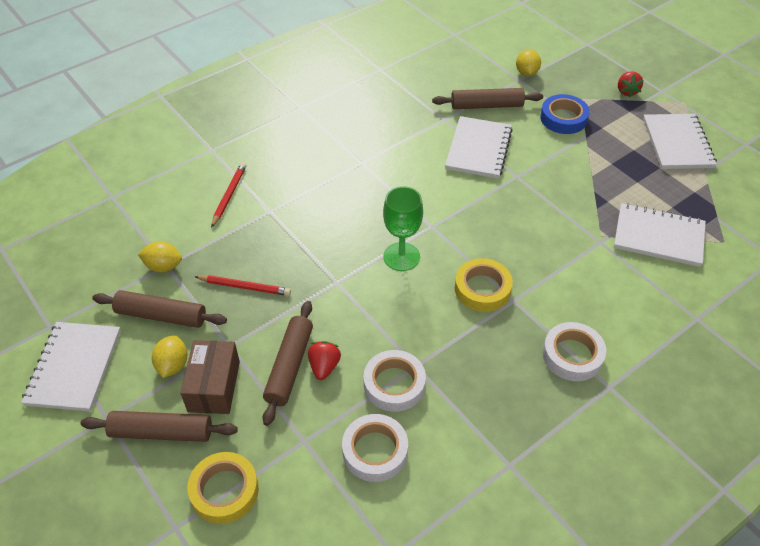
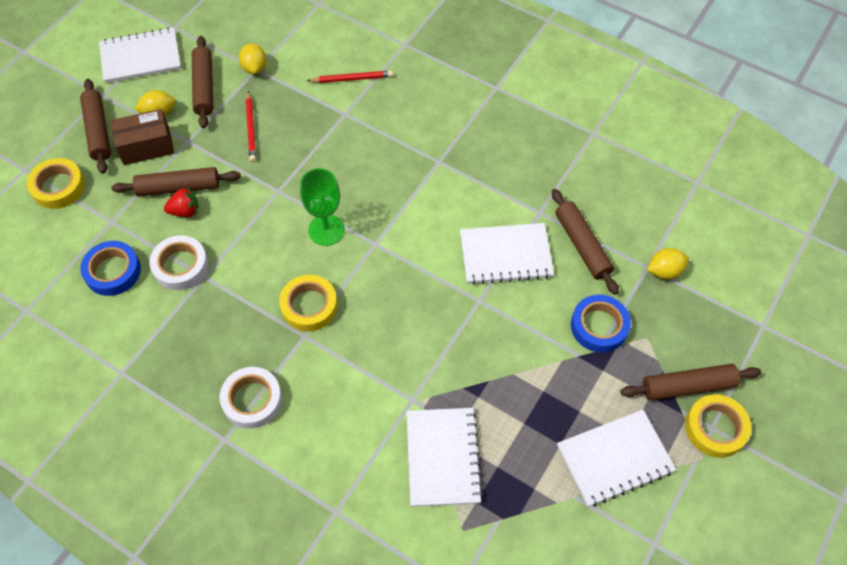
camera: 70 degrees right, 10 degrees up
(375, 451) = (113, 271): white tape -> blue tape
(626, 91) = (688, 386): red strawberry -> brown rolling pin
(662, 89) = (715, 428): none -> yellow tape

